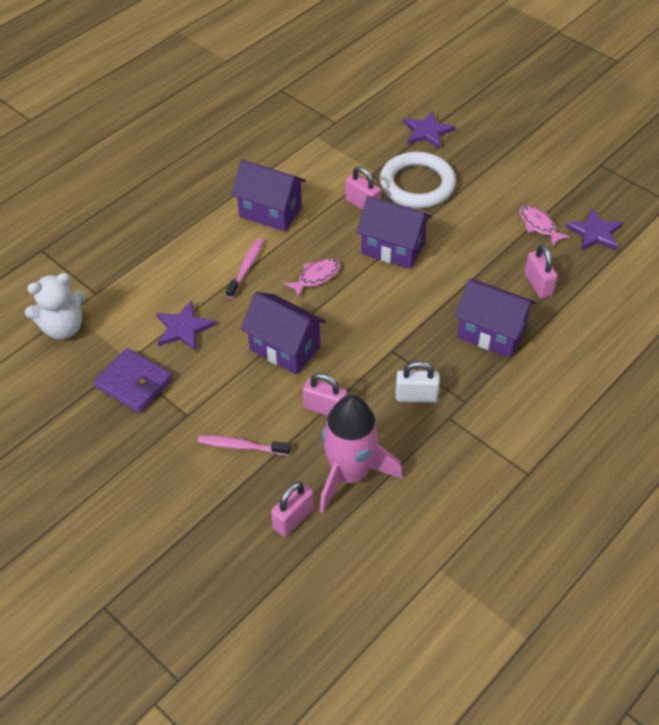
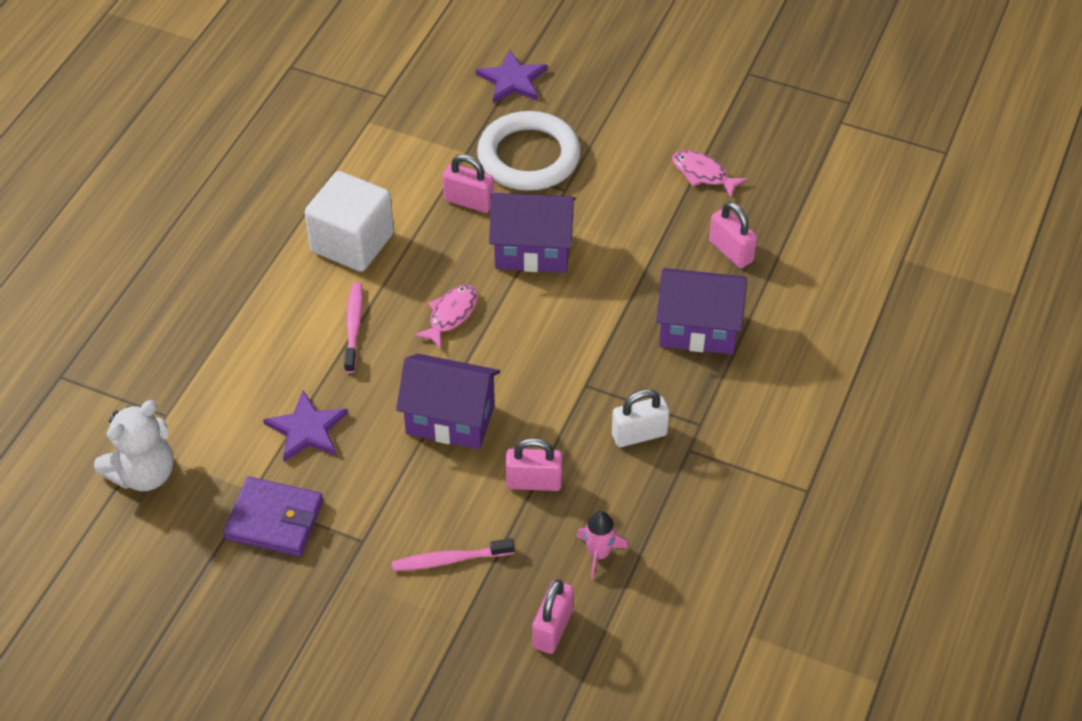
camera: 20 degrees left, 0 degrees up
(270, 212) = (352, 242): purple house -> white cube
(350, 474) = (599, 554): pink rocket -> pink rocket, size x0.45
(595, 233) = (774, 166): purple star -> none

